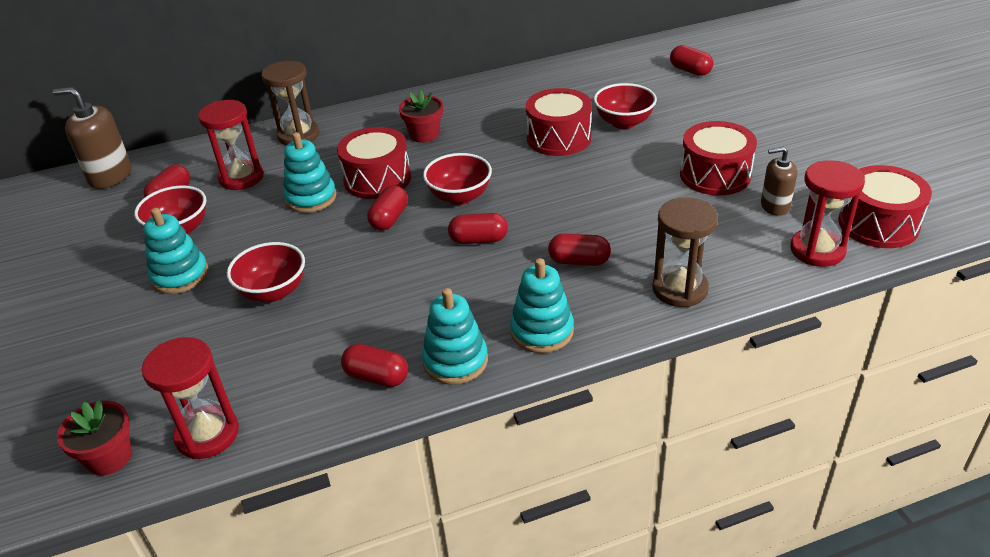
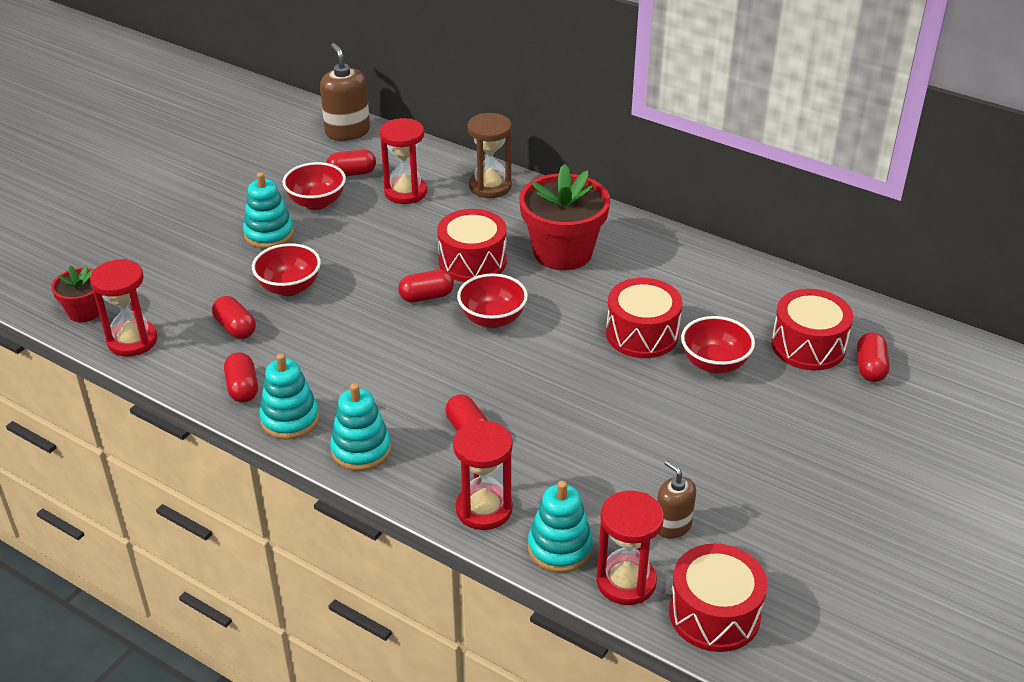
camera: 50 degrees right, 0 degrees up
(311, 198) = (414, 241): turquoise stacking toy -> turquoise stacking toy (560, 548)
(424, 134) = (563, 252): red flower pot -> red flower pot, size x1.89
(478, 240) = (444, 359): red capsule -> red capsule (235, 328)
(680, 289) = (484, 509): brown hourglass -> red hourglass
(715, 175) = (685, 463): red drum -> red drum (808, 345)

